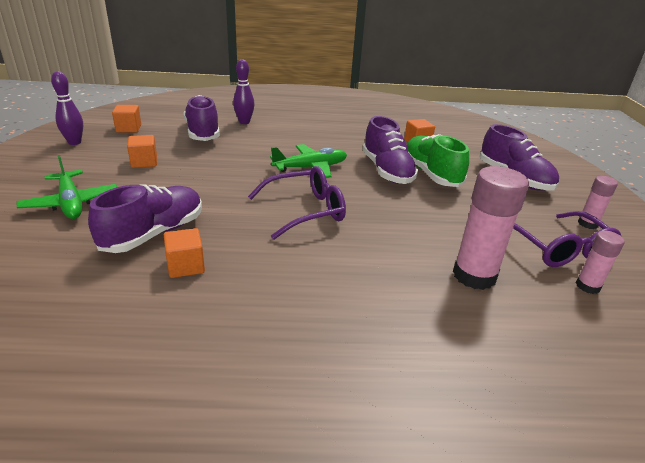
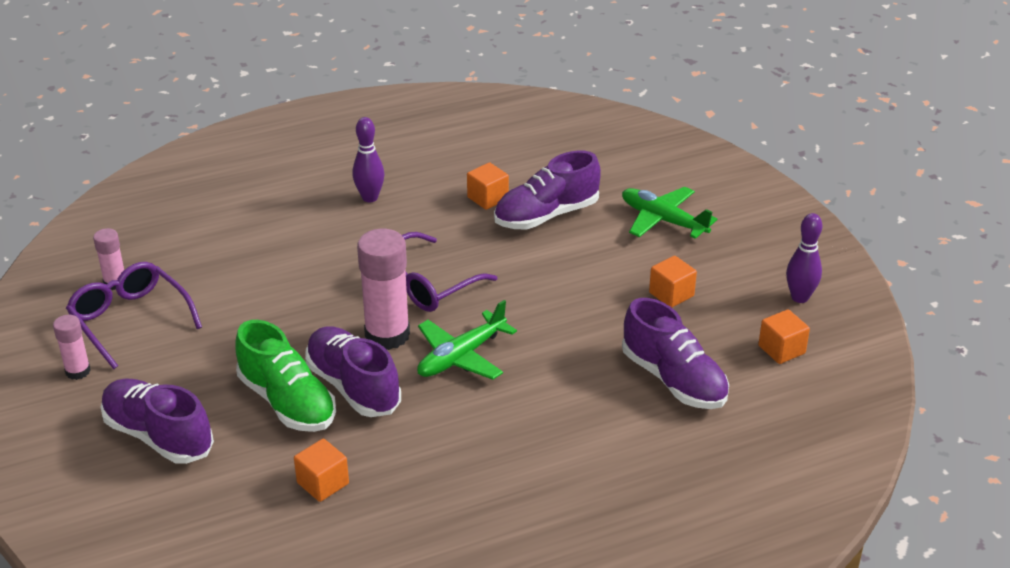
camera: 160 degrees right, 5 degrees up
(154, 234) = (546, 215): purple shoe -> purple shoe turned 45 degrees clockwise
(244, 122) = (643, 433): purple bowling pin -> purple bowling pin (370, 198)
(474, 275) = (227, 262): pink glue stick -> pink glue stick (387, 335)

